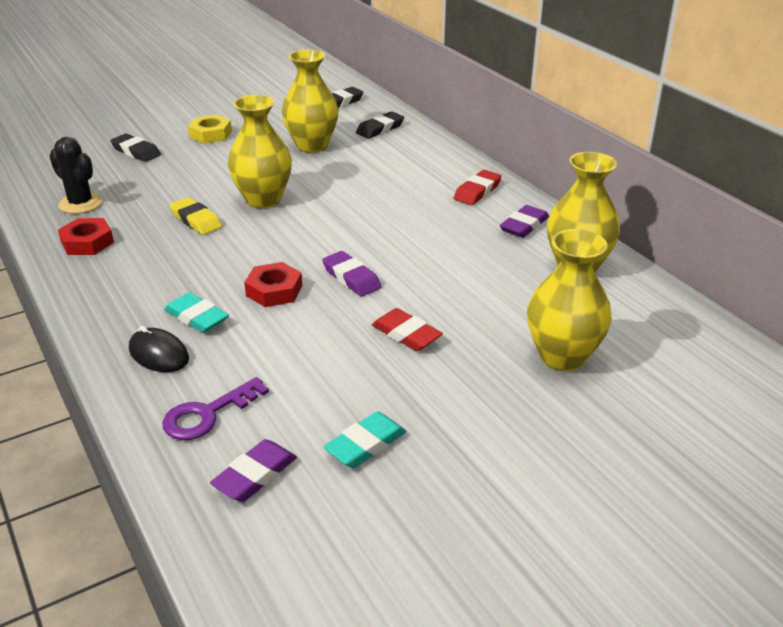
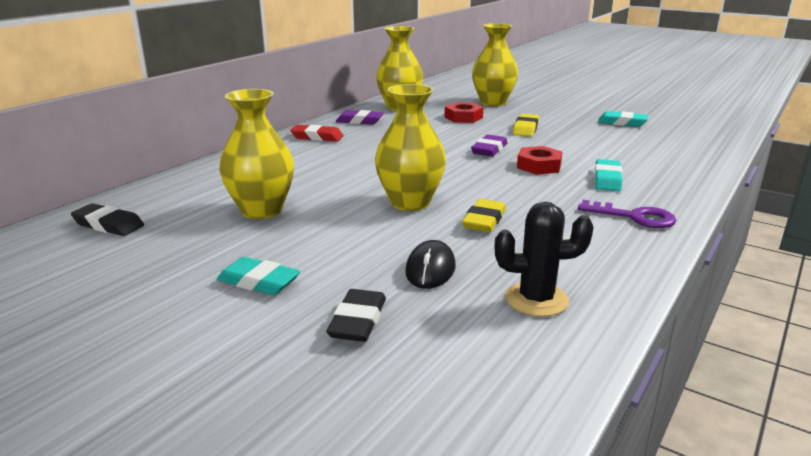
camera: 115 degrees left, 10 degrees down
(80, 203) = (536, 299): black cactus -> black cactus turned 75 degrees clockwise
(87, 242) = (596, 259): red nut -> red nut (463, 117)
(159, 354) = (660, 179): black mouse -> black mouse (430, 269)
(207, 414) = (673, 153): purple key -> purple key (634, 217)
(211, 134) = (259, 281): yellow nut -> turquoise eraser
(255, 475) = (683, 136): purple eraser -> none
(380, 129) = (195, 189): black eraser -> none
(406, 334) = (525, 129): red eraser -> yellow eraser

